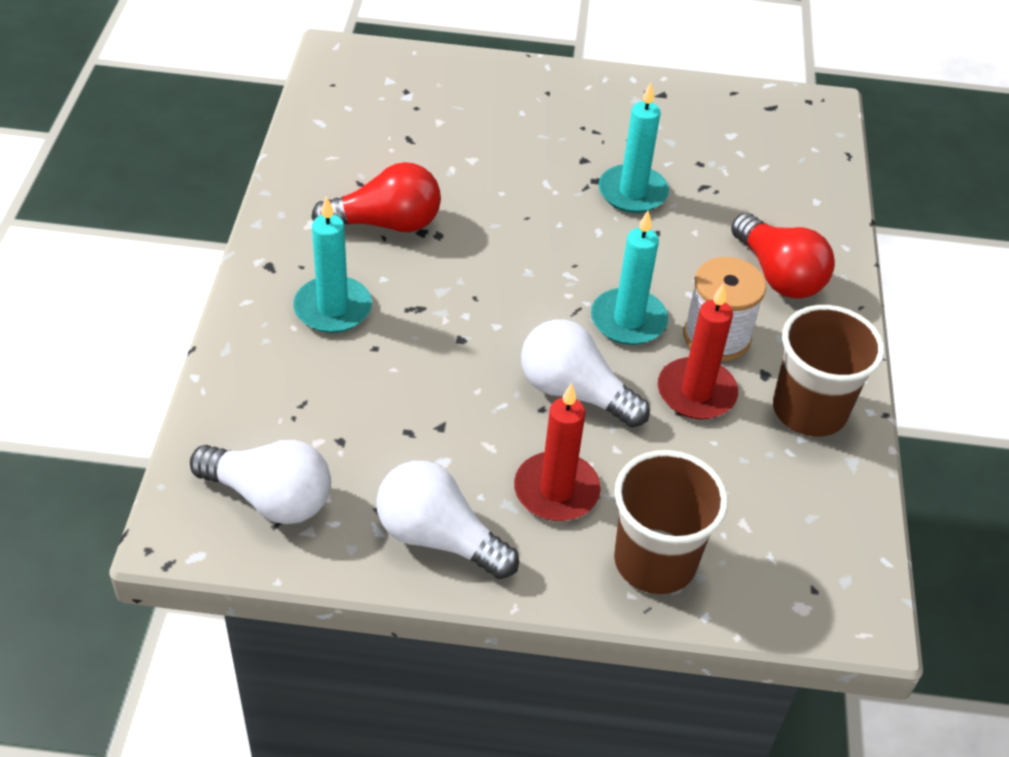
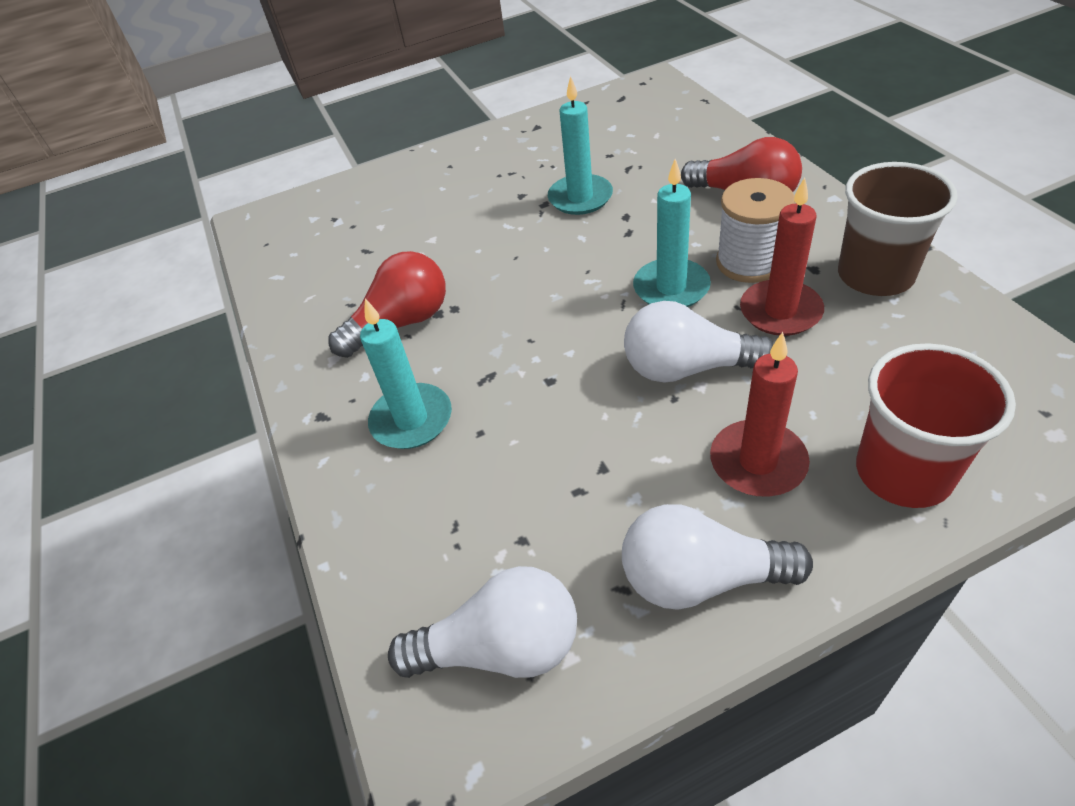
camera: 20 degrees left, 0 degrees up
(655, 561) = (903, 472): brown cup -> red cup

